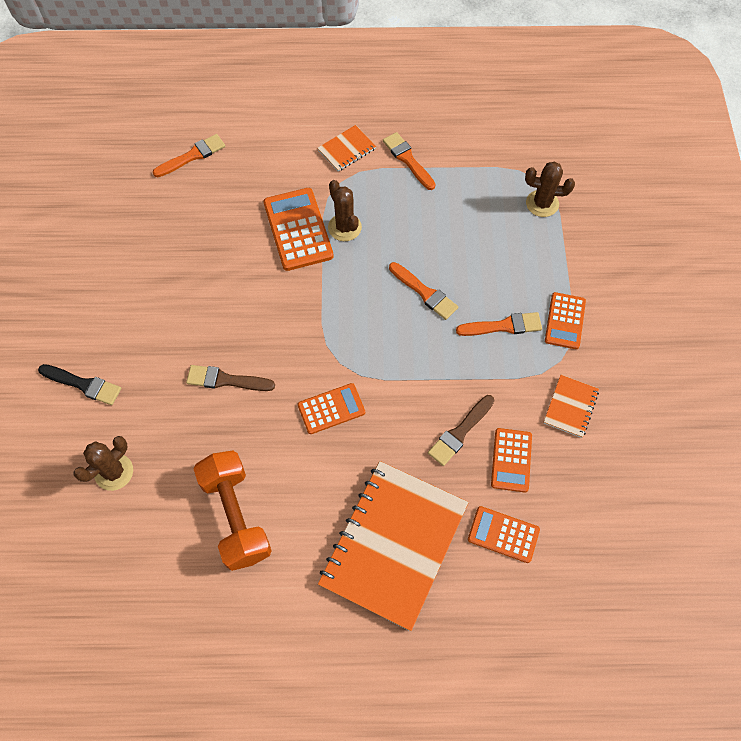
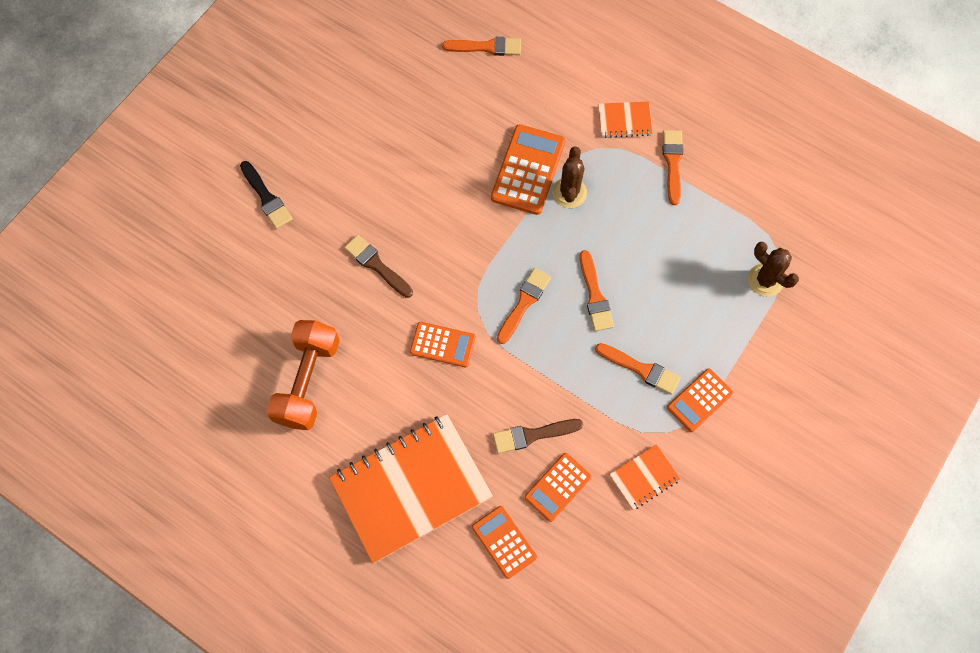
camera: 35 degrees right, 5 degrees up
(114, 472) = (242, 284): brown cactus -> none
(373, 333) = (524, 303): none -> orange brush

